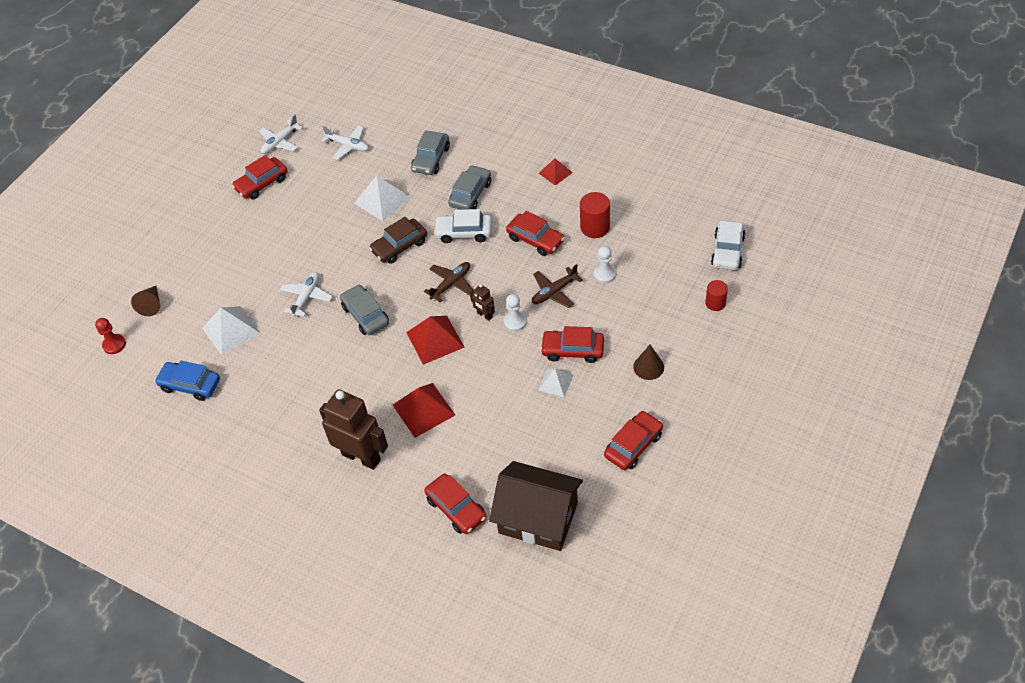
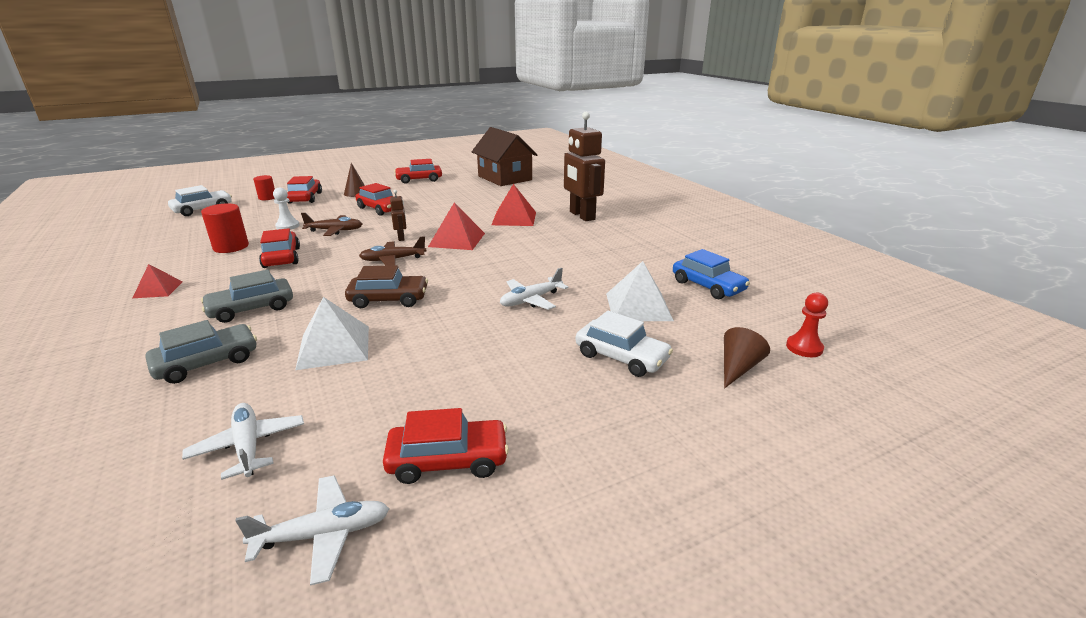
camera: 150 degrees left, 25 degrees down
(365, 315) = (491, 269): grey car -> none
(456, 508) = (544, 189): red car -> red car (305, 198)
(464, 232) = (319, 284): white car -> white car (621, 357)
(515, 322) = (388, 228): white pawn -> none
(555, 382) = (415, 203): white pyramid -> none

